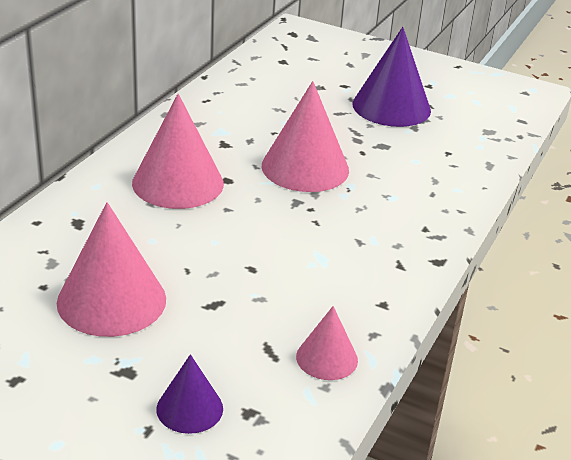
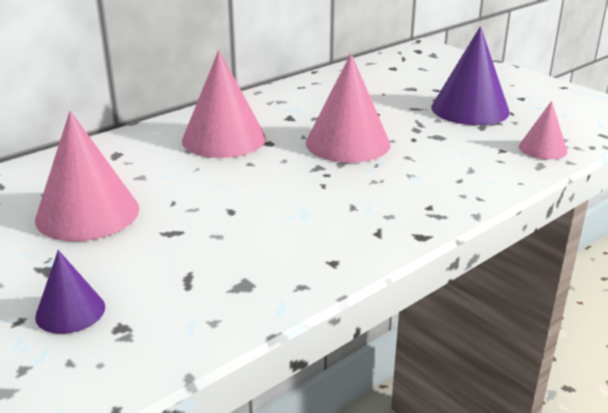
camera: 25 degrees right, 5 degrees down
(327, 358) = (236, 297): pink cone -> pink cone (542, 149)

